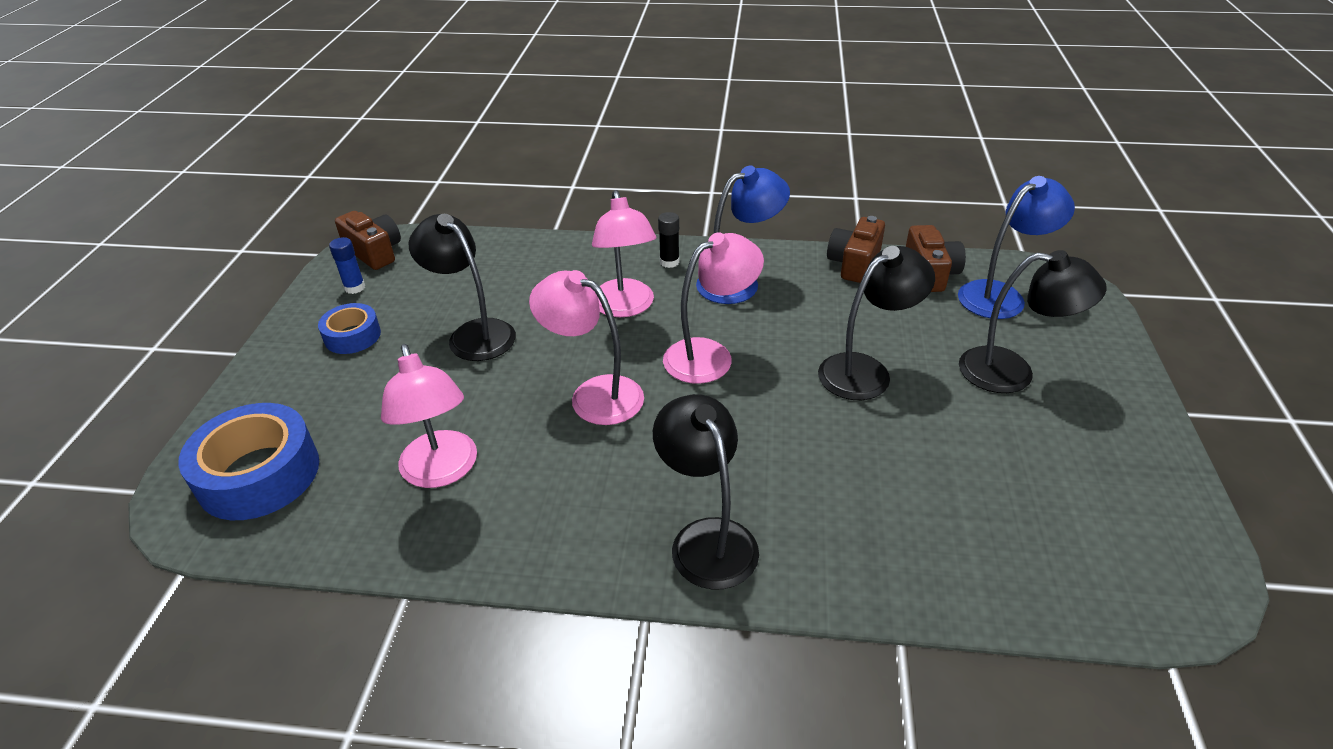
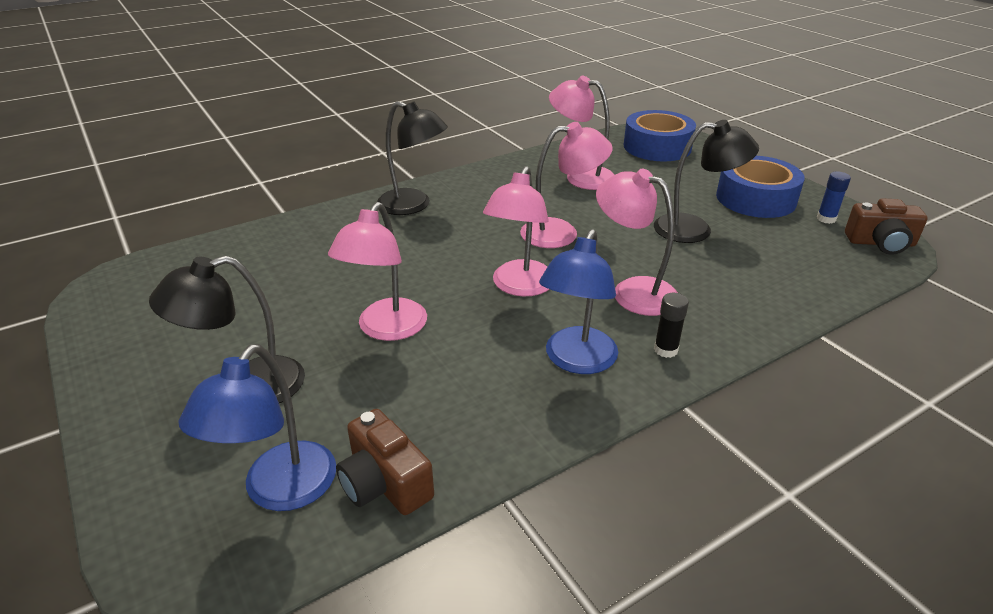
camera: 140 degrees right, 5 degrees down
(352, 336) = (755, 198): blue tape -> blue tape, size x1.76
(854, 263) = (485, 450): brown camera -> none
(865, 371) = (386, 329): black lamp -> pink lamp

